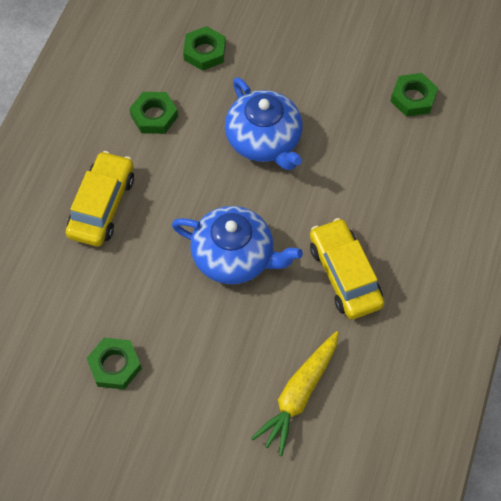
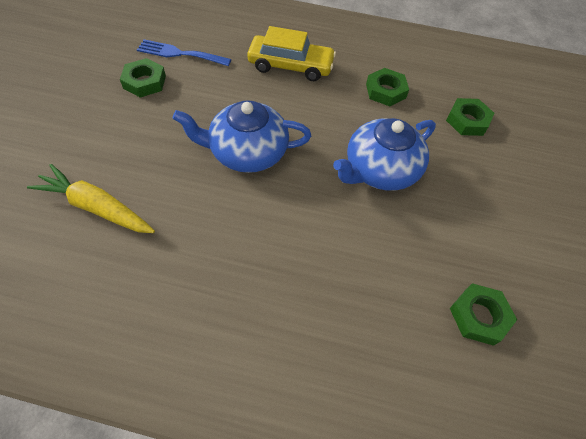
camera: 80 degrees right, 5 degrees down
(65, 327) = (180, 54): none -> blue fork
(234, 256) = (247, 152): blue teapot -> blue teapot turned 75 degrees clockwise
(345, 275) = (229, 245): yellow car -> none

